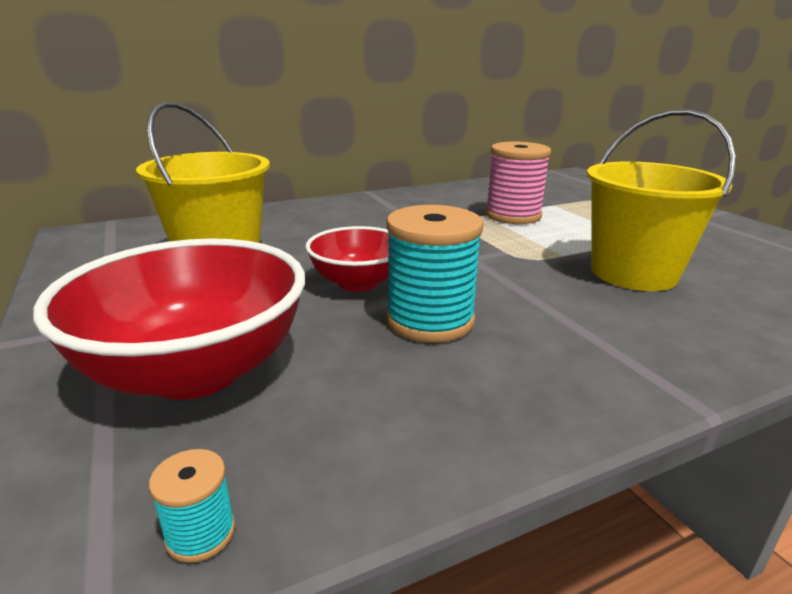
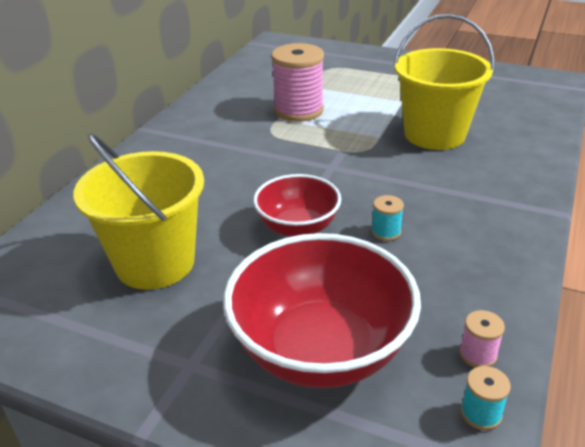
camera: 40 degrees left, 10 degrees up
(314, 474) = (478, 354): none -> pink spool
(430, 320) = (386, 232): turquoise spool -> turquoise spool, size x0.44

